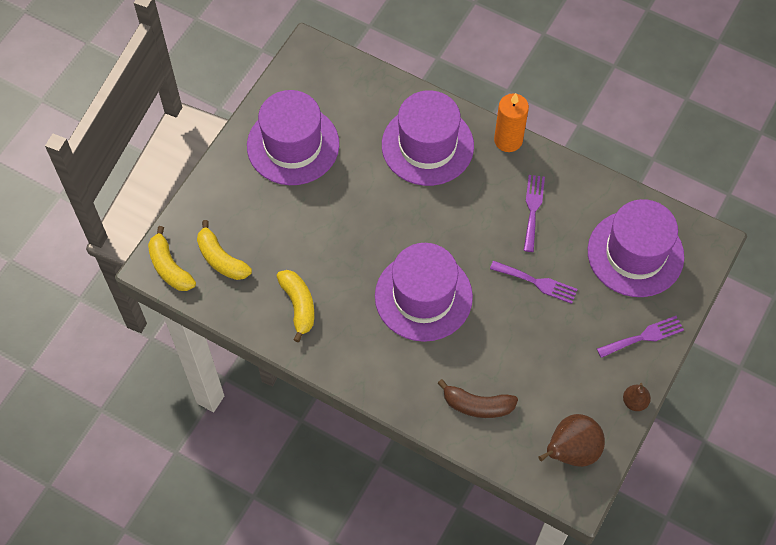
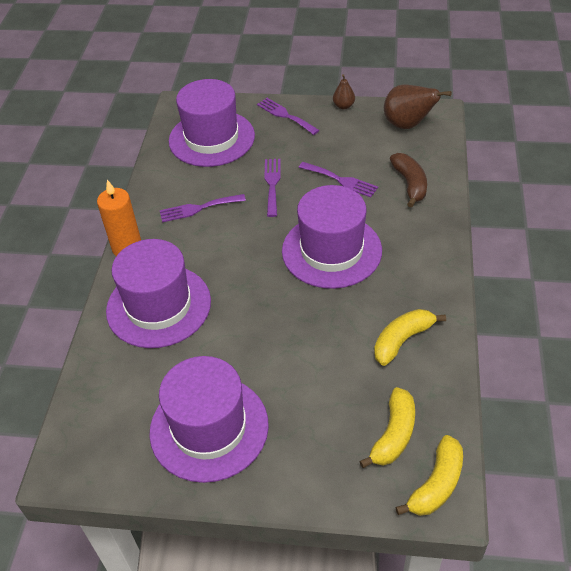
camera: 110 degrees left, 15 degrees down
(513, 345) = (341, 180): none -> purple fork

